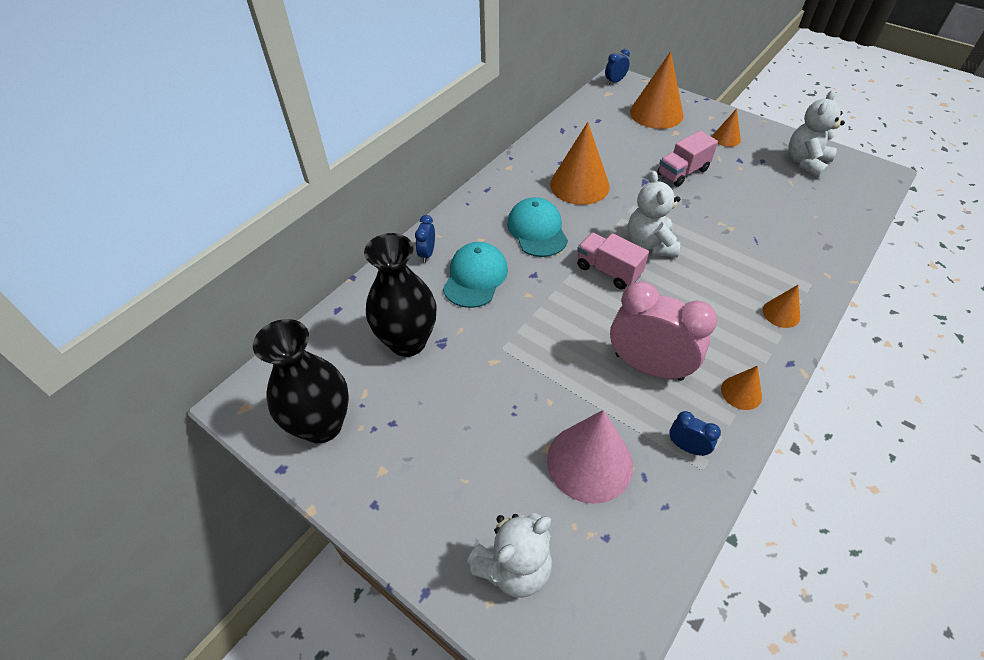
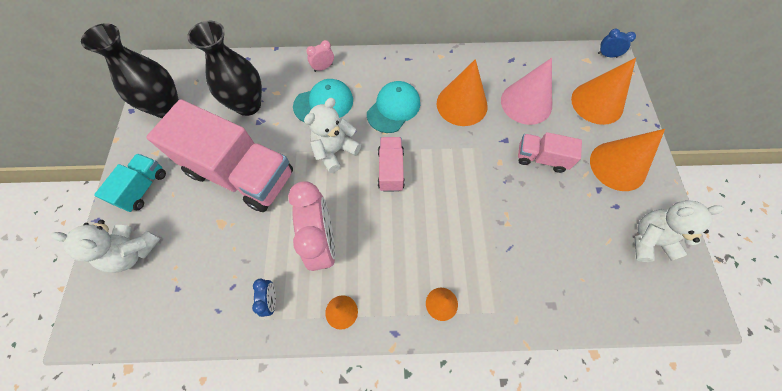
camera: 50 degrees right, 15 degrees up
(425, 510) = (143, 188): none -> turquoise truck
(427, 253) = (323, 67): blue clock -> pink clock
(498, 395) = (241, 173): none -> pink truck
(589, 462) = (224, 250): pink cone -> pink cone (526, 103)
(650, 244) = (439, 180): white teddy bear -> white teddy bear (335, 151)
(726, 138) = (618, 166): orange cone -> orange cone, size x2.00

